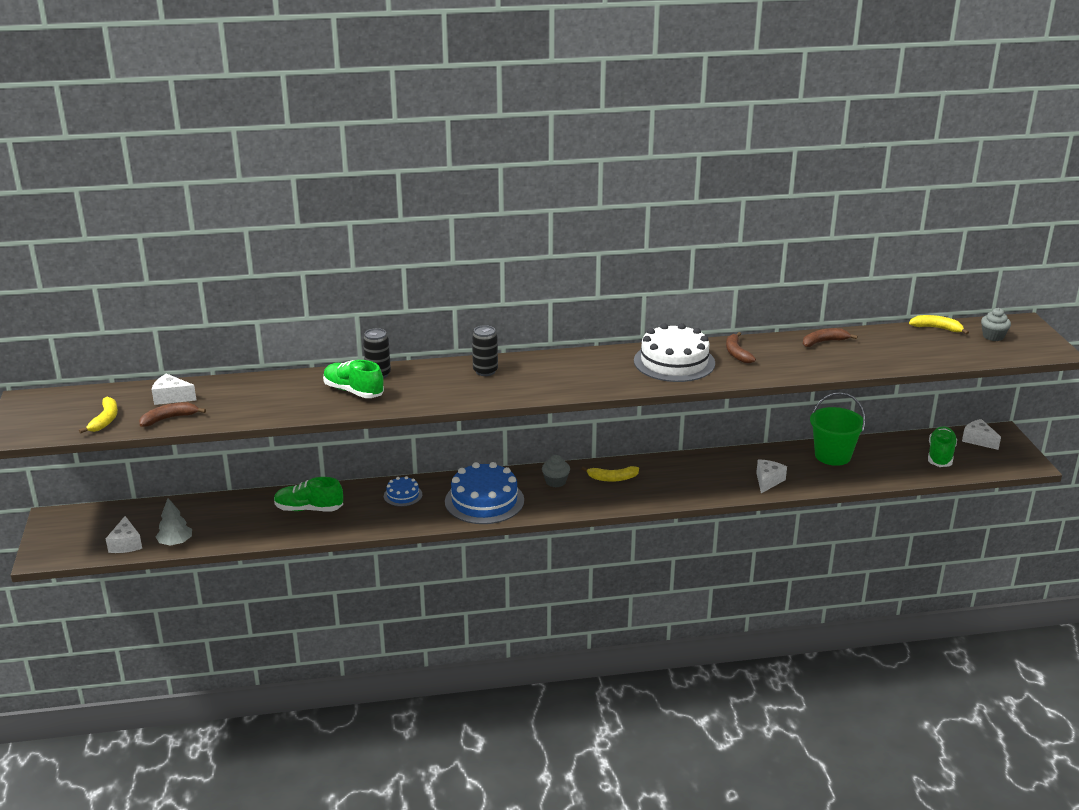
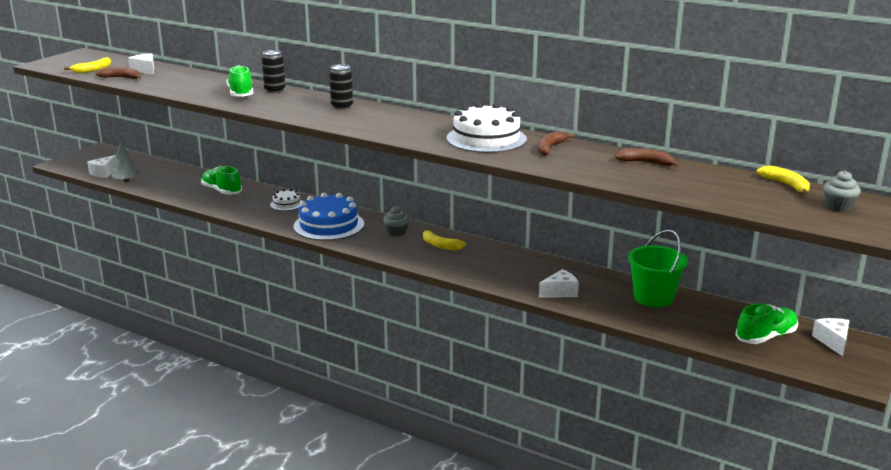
camera: 40 degrees right, 5 degrees down
(403, 495) = (286, 204): blue cake -> white cake

